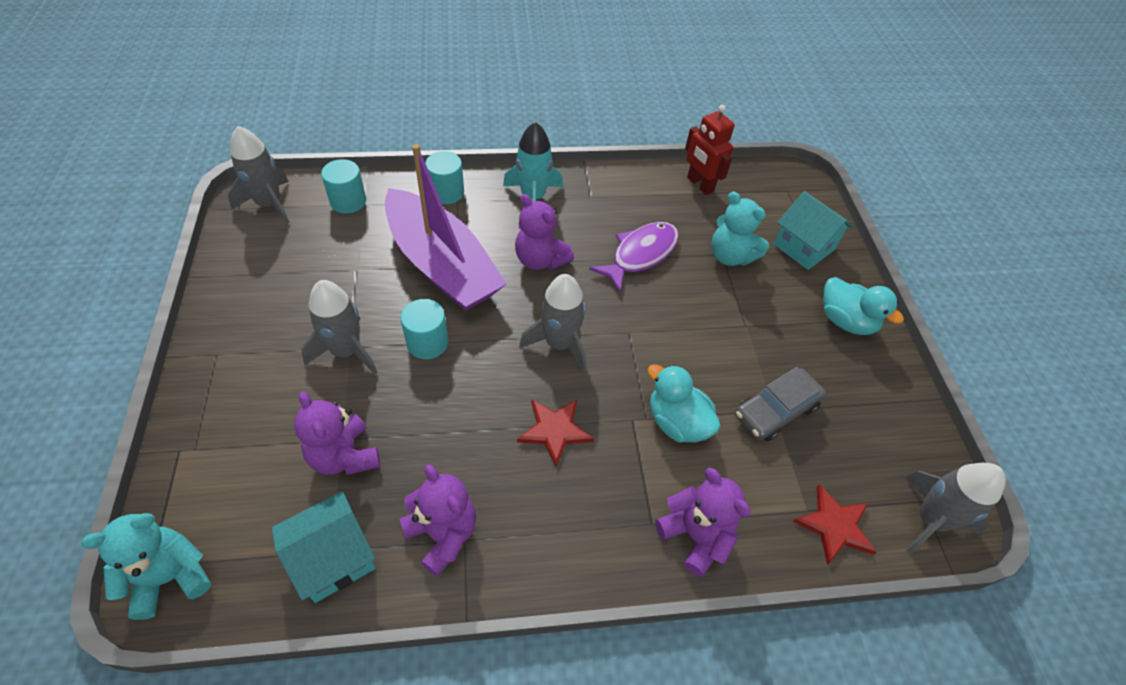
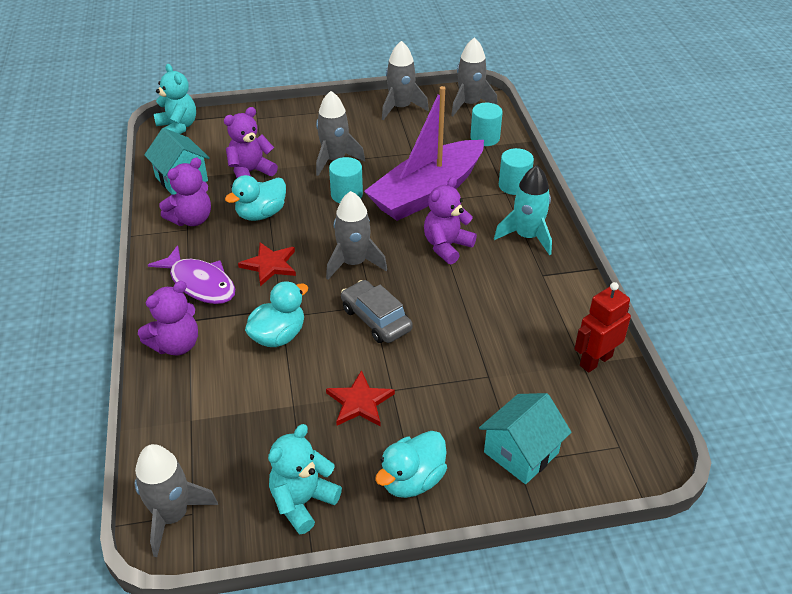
camera: 90 degrees right, 10 degrees down
(246, 270) = (400, 108): none -> grey rocket
(448, 441) = (261, 214): none -> turquoise duck
(640, 255) = (470, 312): purple fish -> purple fish (200, 283)
(730, 256) = (487, 382): turquoise teddy bear -> turquoise teddy bear (302, 501)
(776, 410) = (292, 406): grey car -> grey car (376, 319)
(834, 526) = (174, 437): red star -> red star (360, 402)

